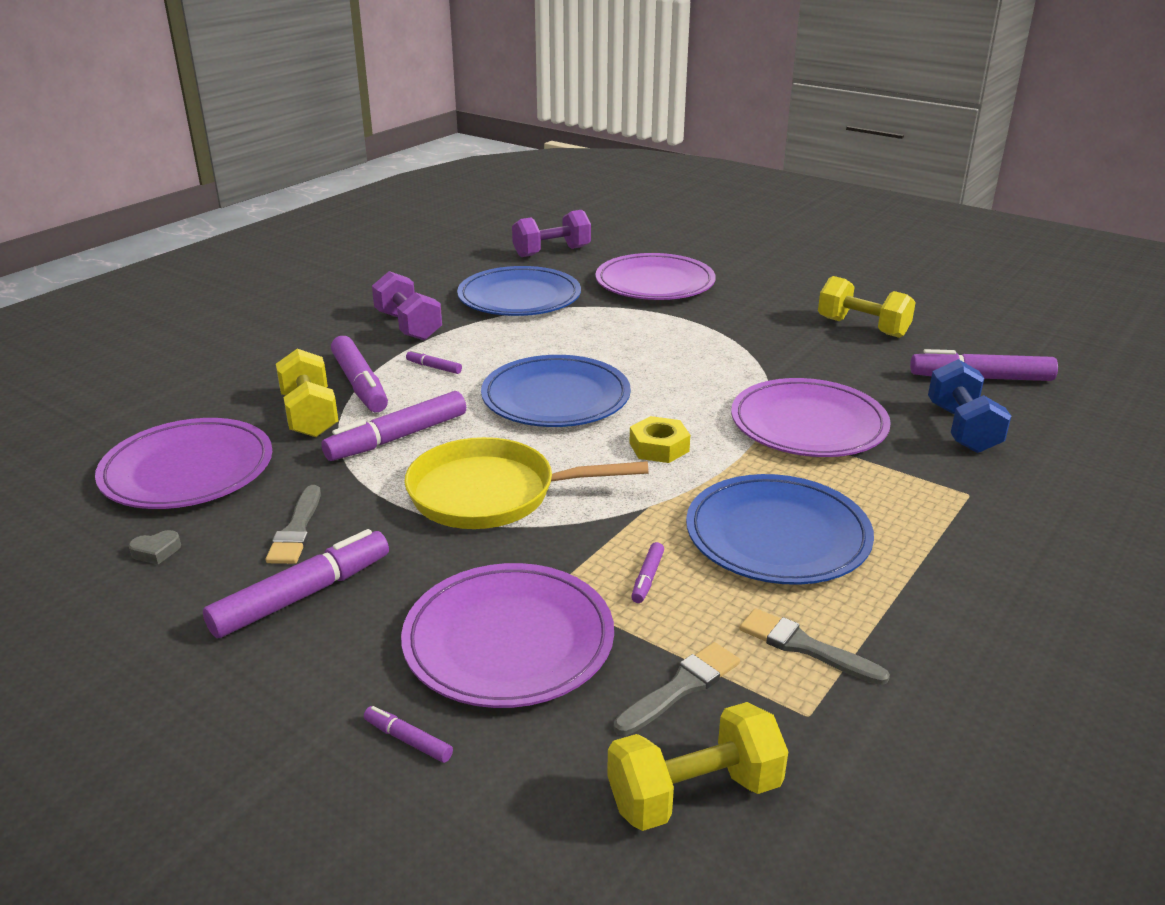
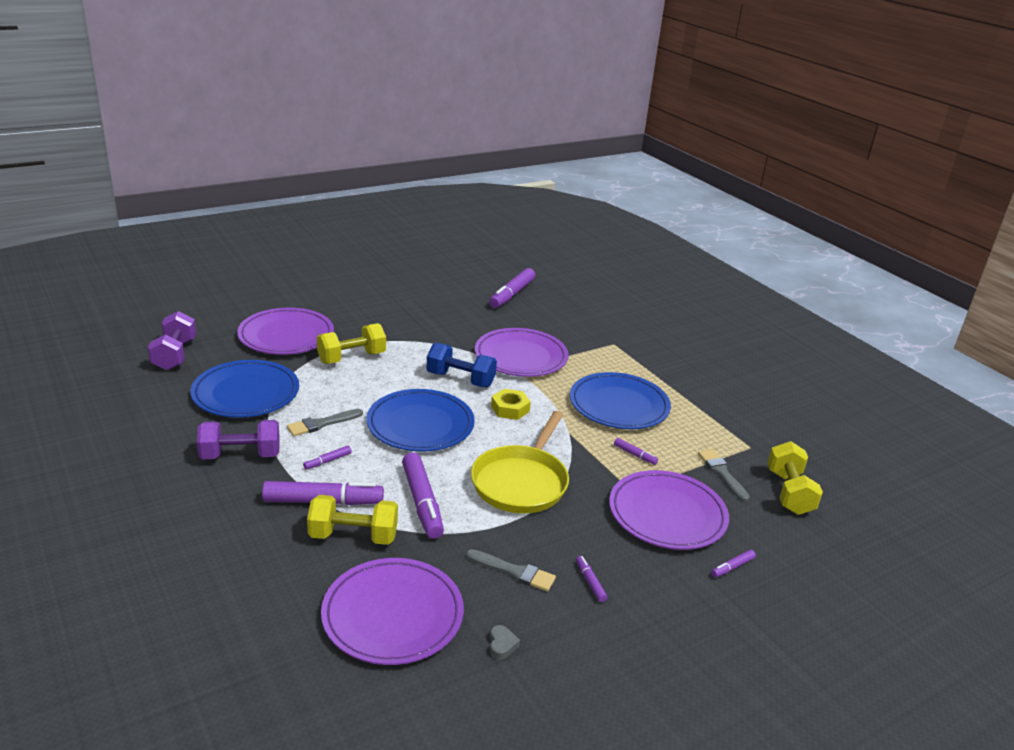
camera: 70 degrees left, 0 degrees up
(302, 595) = (590, 582): purple marker -> purple marker, size x0.46
(805, 647) = (706, 430): grey brush -> grey brush (322, 424)
(862, 327) = (425, 298): yellow dumbbell -> yellow dumbbell (351, 358)
(962, 429) = (556, 320): blue dumbbell -> blue dumbbell (460, 379)

